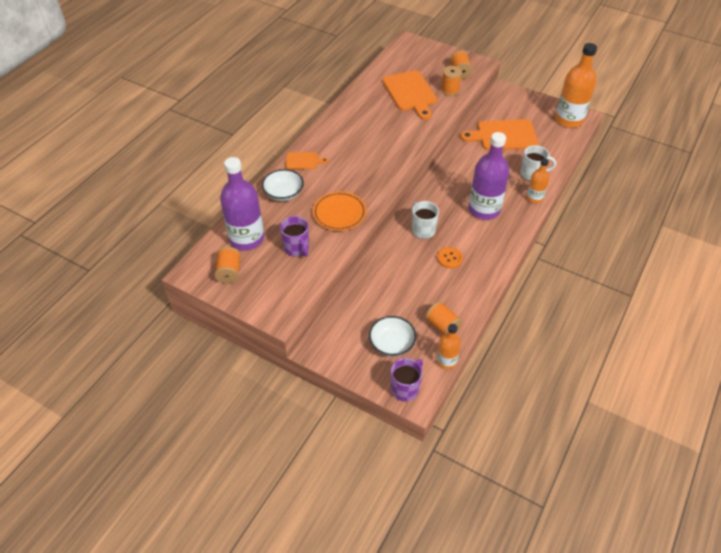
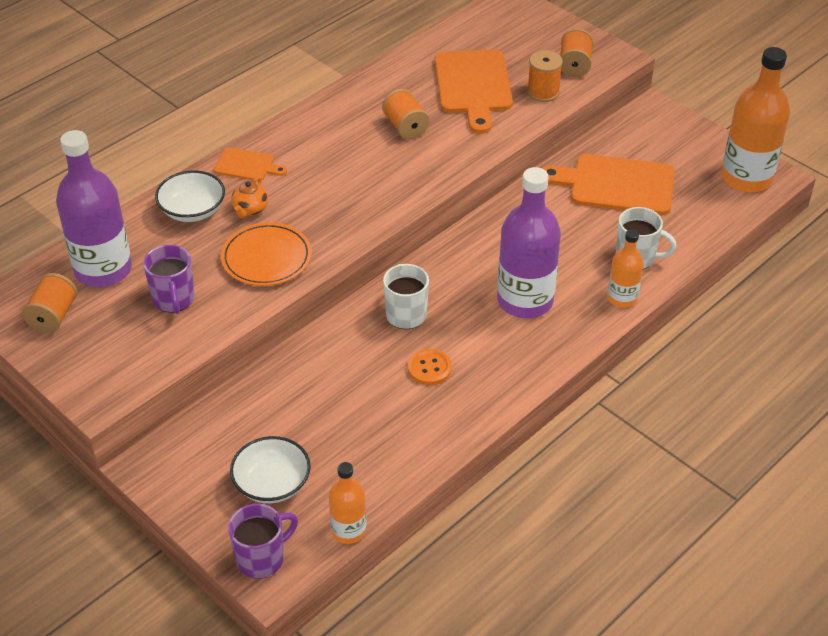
camera: 15 degrees right, 5 degrees down
(317, 186) = (250, 209): none -> orange teapot
(442, 326) = (367, 474): orange spool -> orange spool (405, 127)

